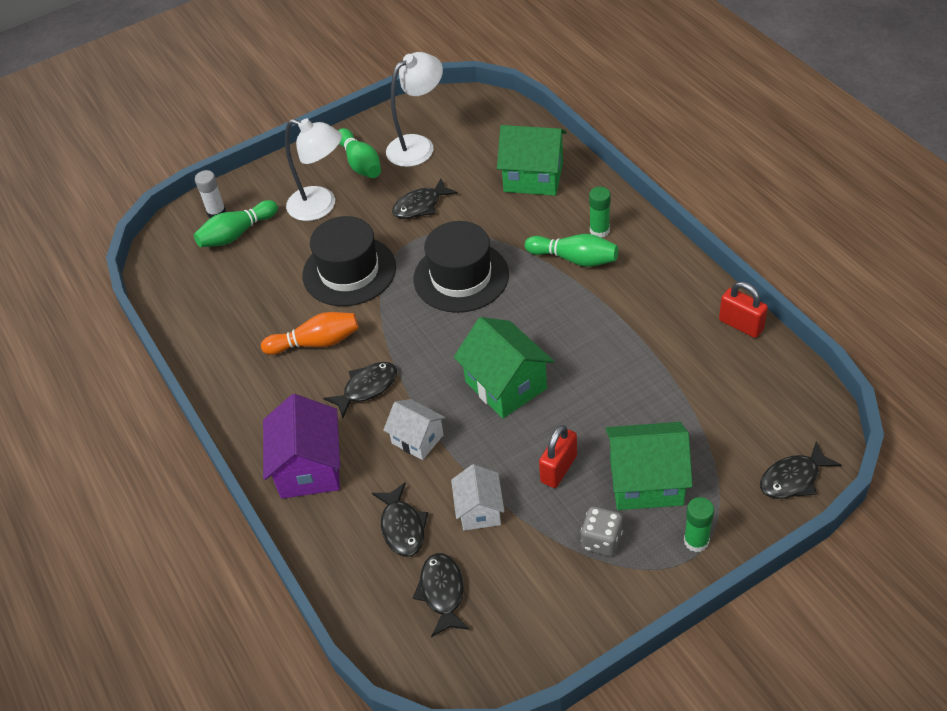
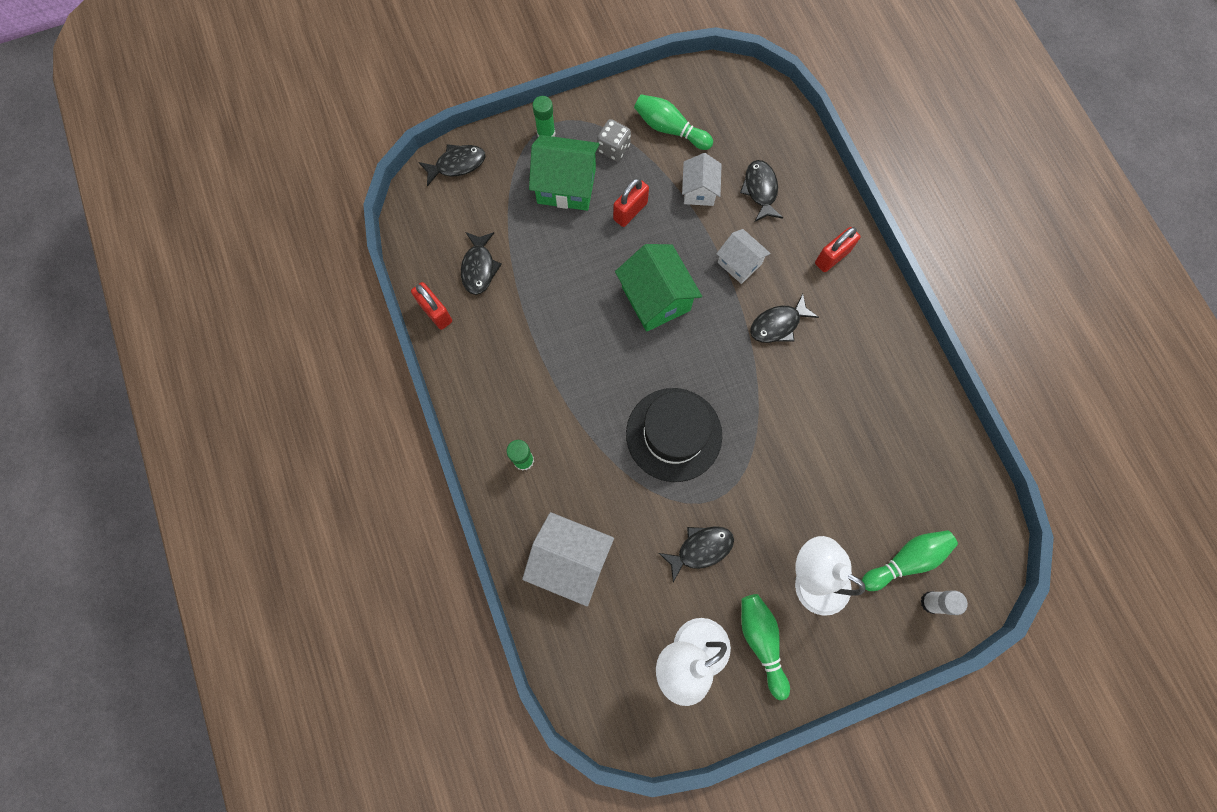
camera: 175 degrees left, 25 degrees up
(309, 468) = (832, 257): purple house -> red padlock
(316, 343) = (822, 387): orange bowling pin -> none
(349, 271) = (785, 471): black hat -> none
(442, 592) = (736, 135): black fish -> black fish (479, 268)
(533, 177) = (570, 560): green house -> white house
(574, 259) = (558, 428): green bowling pin -> green bowling pin (670, 129)

